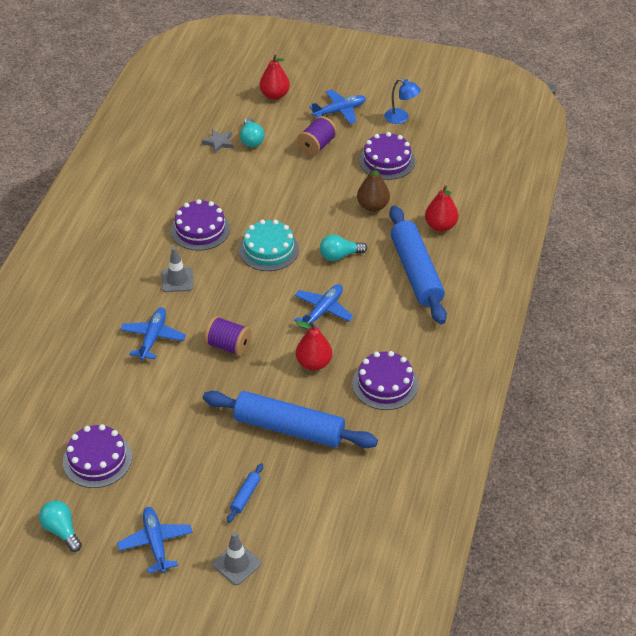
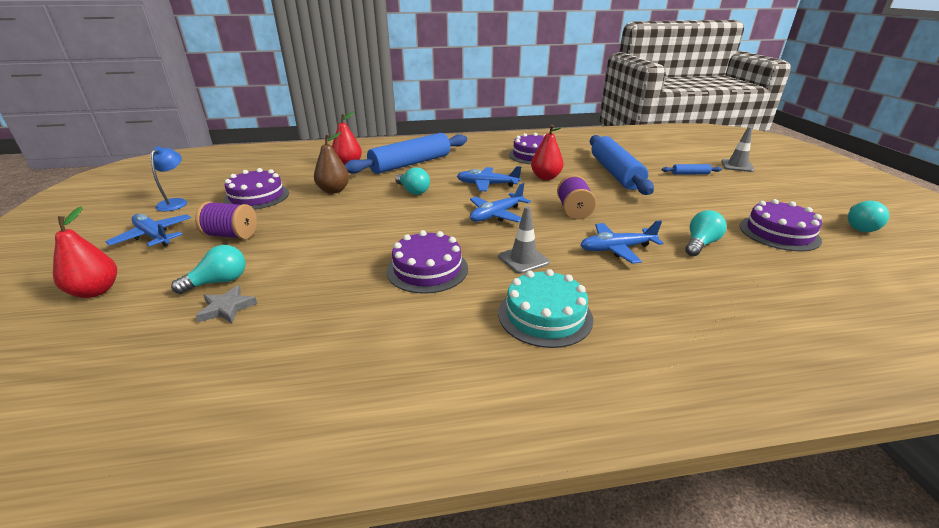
camera: 115 degrees left, 15 degrees down
(122, 392) = (700, 244): none -> turquoise light bulb
(155, 543) = (781, 191): blue plane -> blue plane (496, 215)
(269, 249) = (430, 222): turquoise cake -> turquoise cake (545, 315)

